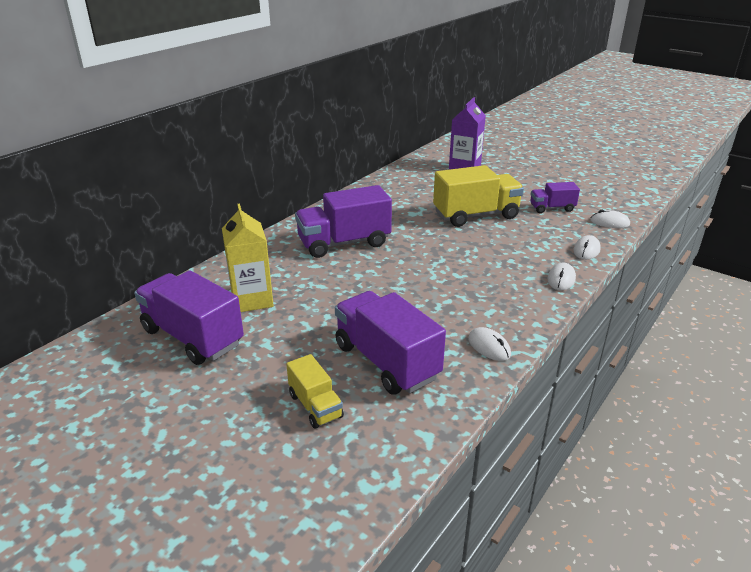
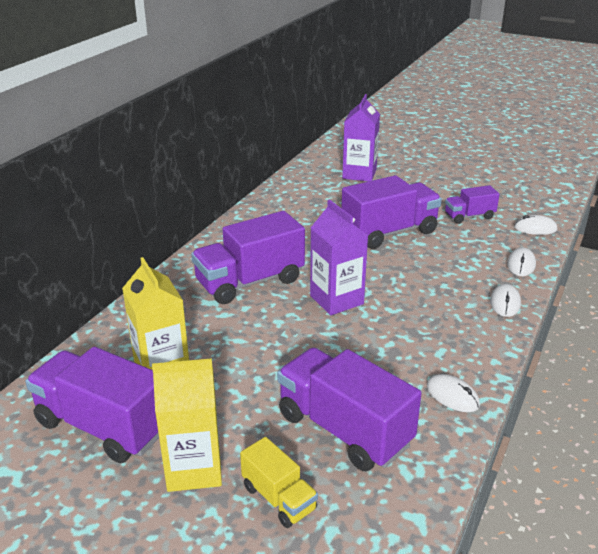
camera: 10 degrees left, 0 degrees up
(254, 376) = (194, 468): none -> yellow carton
(412, 263) = (336, 300): none -> purple carton
(476, 215) = (389, 232): yellow truck -> purple truck

